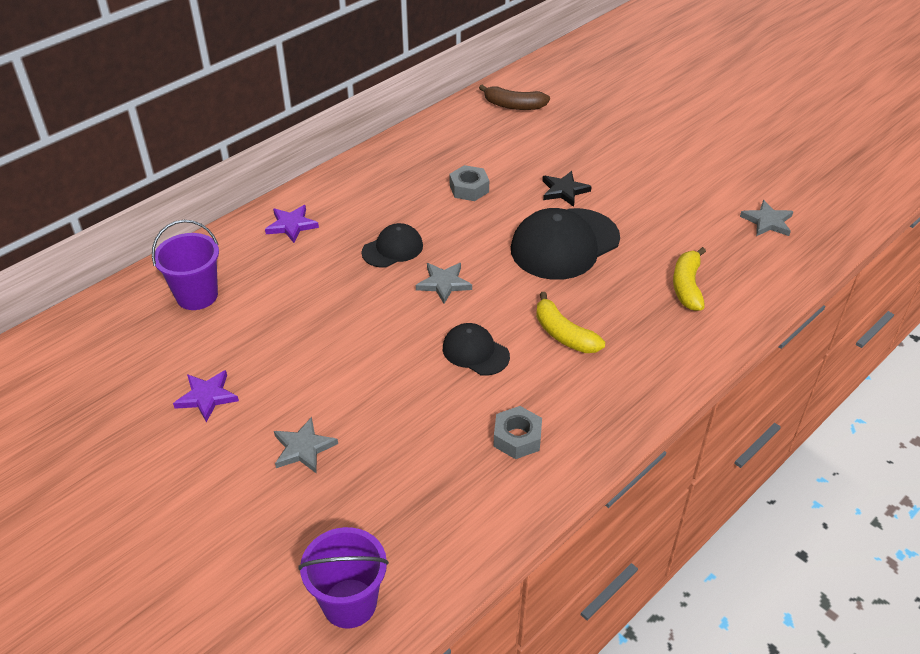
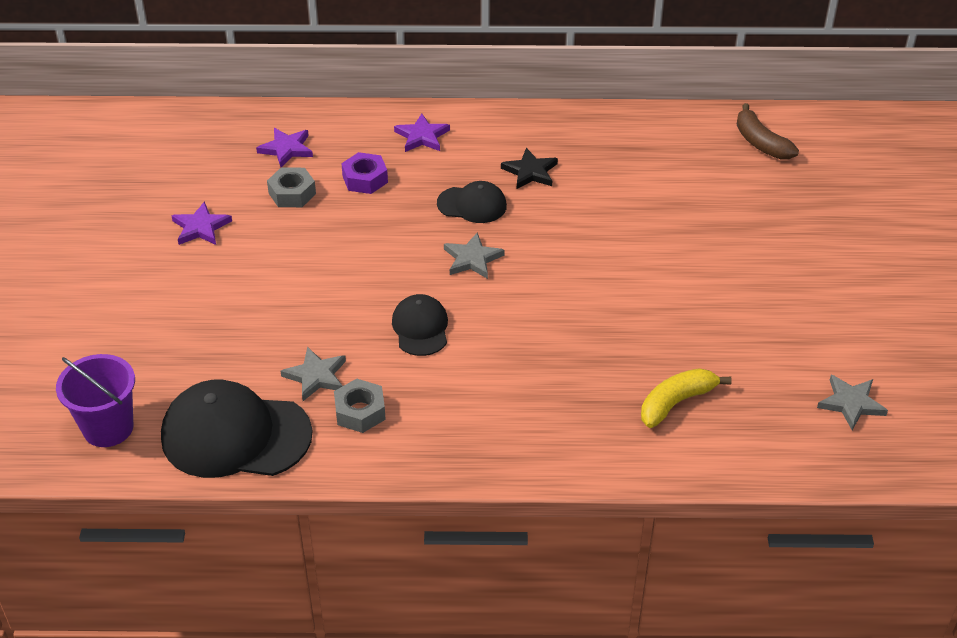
camera: 45 degrees right, 0 degrees up
(197, 295) = (286, 149): purple bucket -> purple star
(290, 279) = (365, 179): none -> purple nut
(303, 448) = (212, 307): grey star -> grey star (316, 376)
(469, 189) = (607, 194): grey nut -> grey nut (292, 193)
(563, 334) = (508, 364): yellow banana -> none
(564, 191) = (690, 248): black star -> black star (530, 172)
(564, 244) = (620, 294): black cap -> black cap (235, 435)

